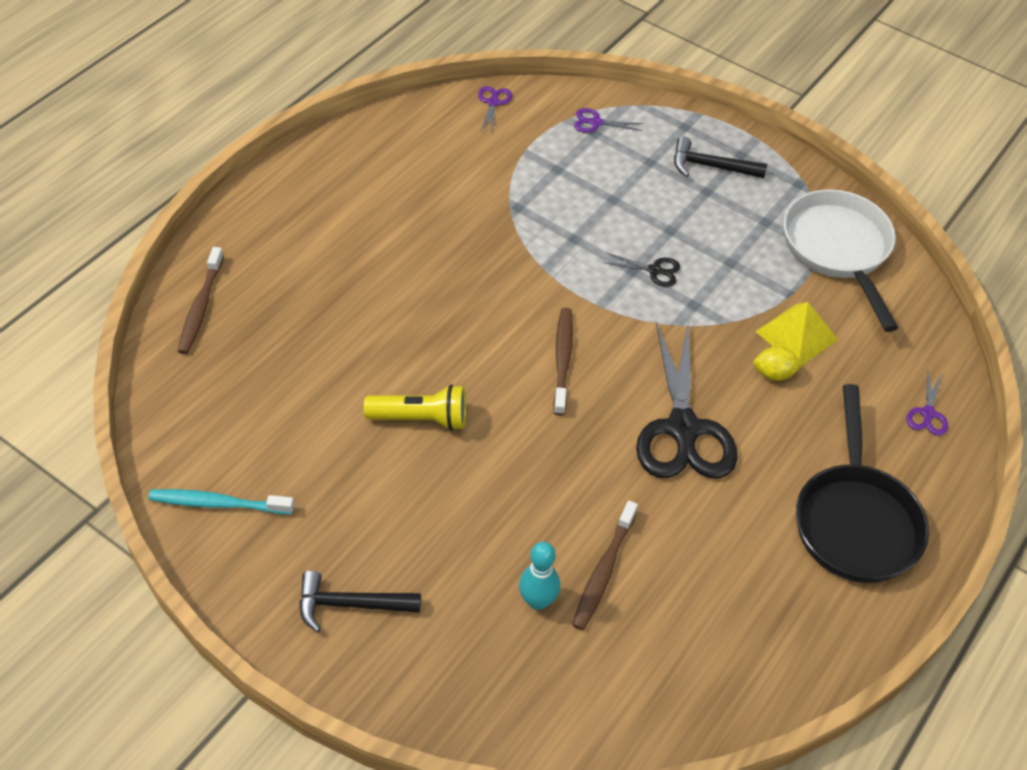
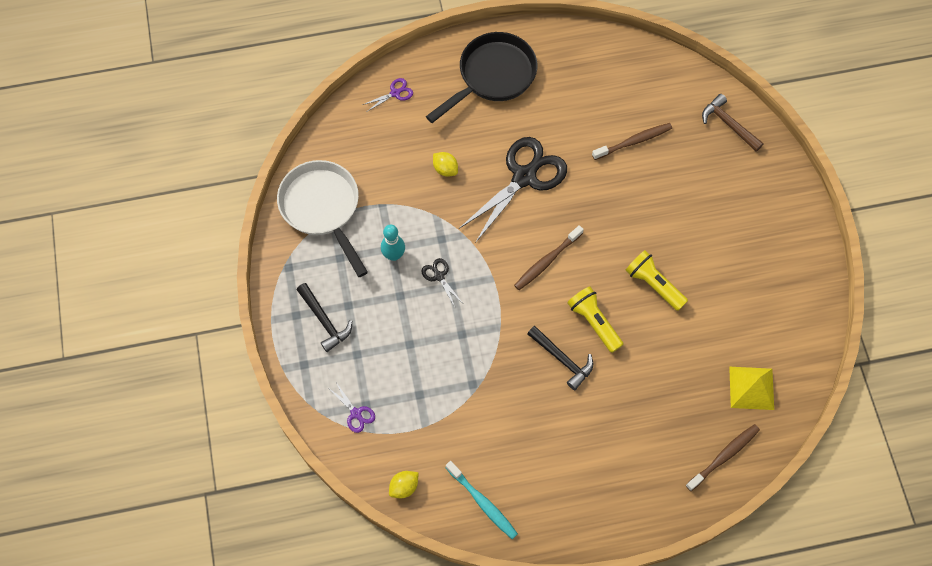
camera: 135 degrees left, 15 degrees up
(218, 503) = (796, 315): turquoise toothbrush -> turquoise toothbrush (482, 502)
(350, 604) = (766, 214): black hammer -> black hammer (562, 359)
(451, 336) = (594, 322): none -> yellow flashlight
(493, 102) = (404, 487): purple scissors -> yellow lemon
(504, 697) = (728, 124): none -> brown hammer
(537, 601) = (676, 151): turquoise bowling pin -> turquoise bowling pin (394, 255)
(796, 335) = (408, 179): yellow pyramid -> yellow pyramid (751, 388)
(838, 250) = (322, 208): white pan -> white pan turned 120 degrees clockwise

